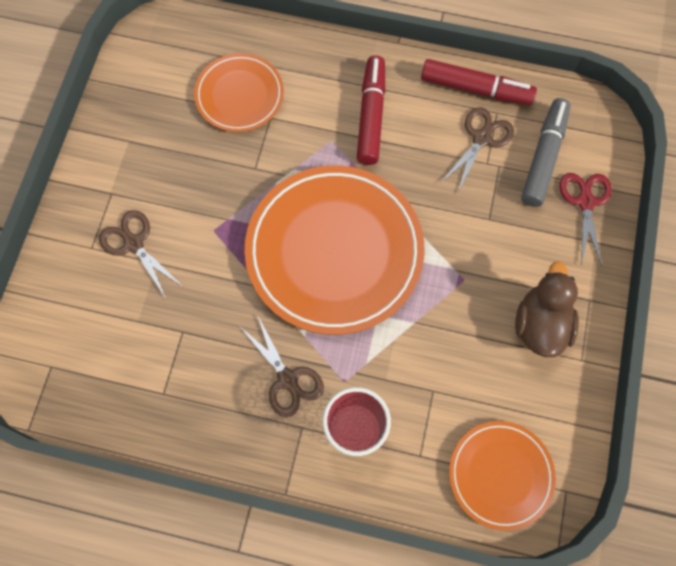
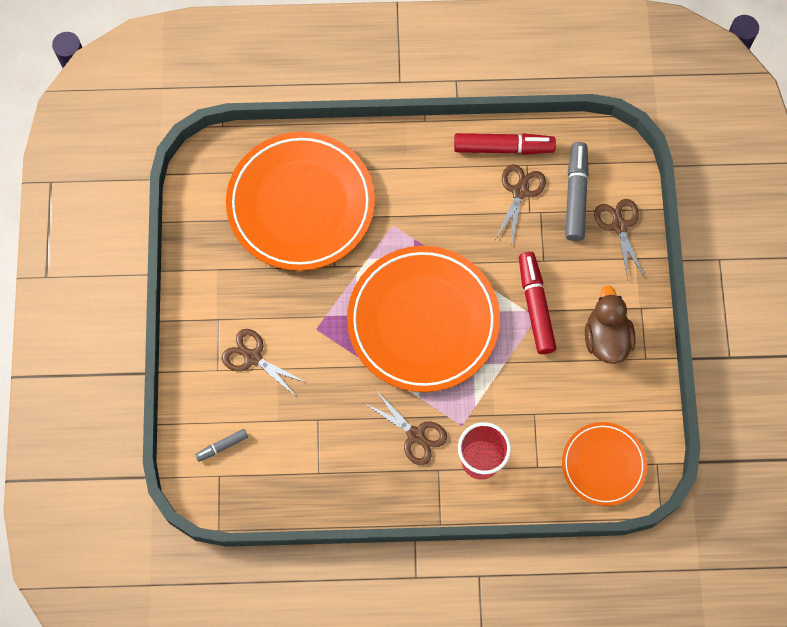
camera: 15 degrees left, 0 degrees up
(66, 334) = (222, 446): none -> grey marker
(239, 95) = (301, 204): orange plate -> orange plate, size x1.85
(371, 115) = (420, 194): red marker -> red marker (535, 306)
(585, 202) = (619, 226): red scissors -> brown scissors

